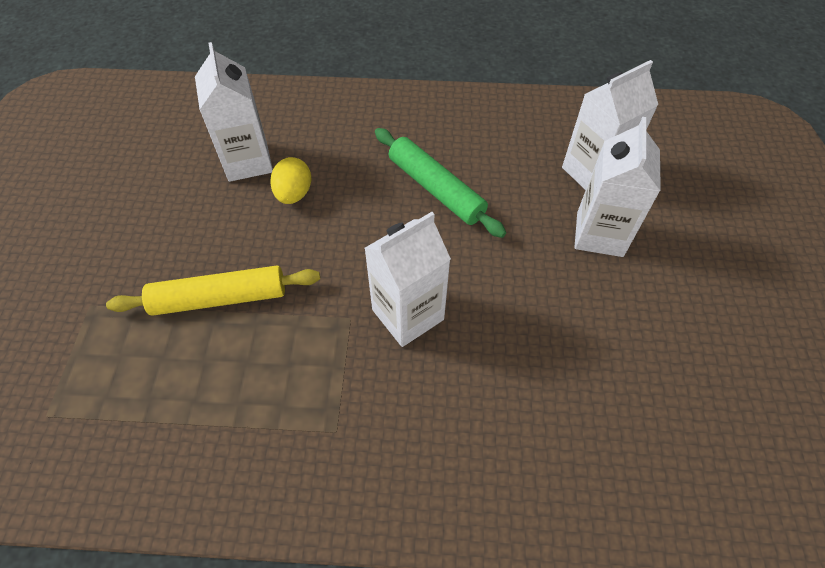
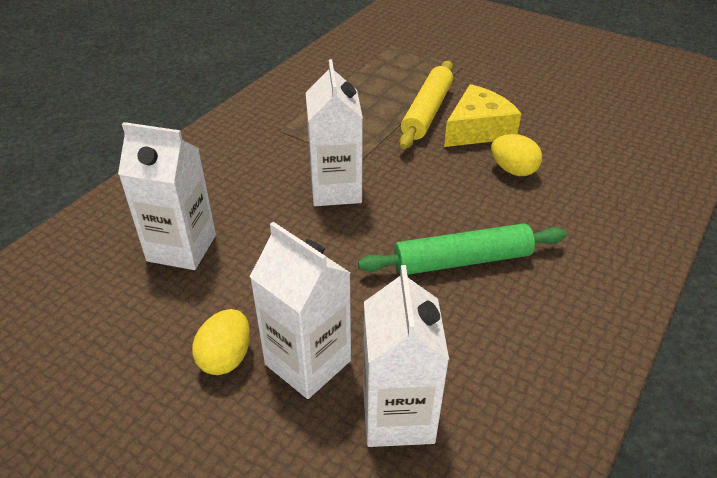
camera: 120 degrees right, 15 degrees down
(235, 241) = (478, 130): none -> yellow cheese
(248, 161) = (572, 156): white carton -> white carton (182, 248)
(639, 283) = (226, 357): none -> yellow egg

